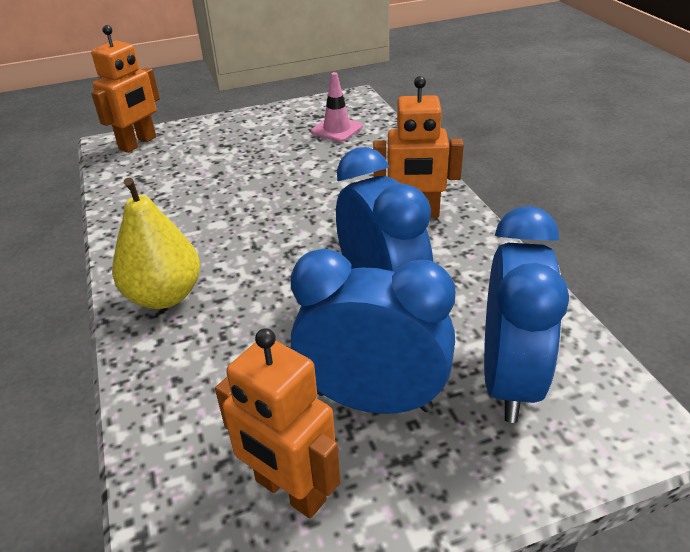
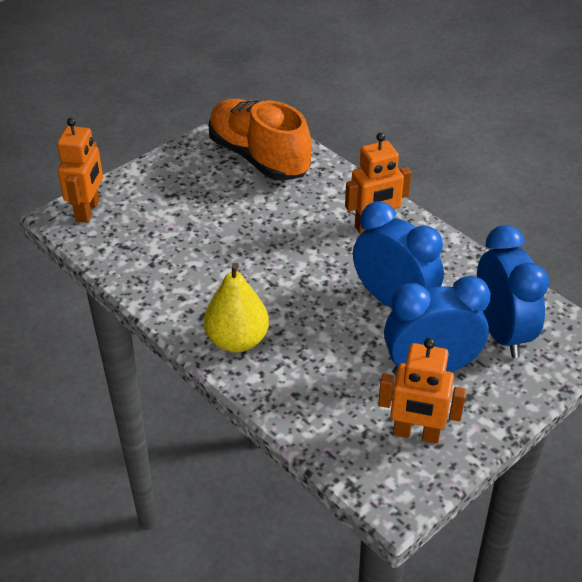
camera: 25 degrees left, 5 degrees up
(337, 129) = (258, 158): pink traffic cone -> orange shoe

